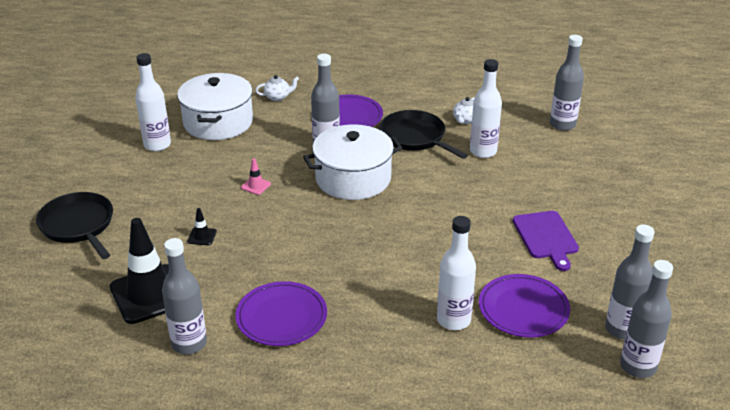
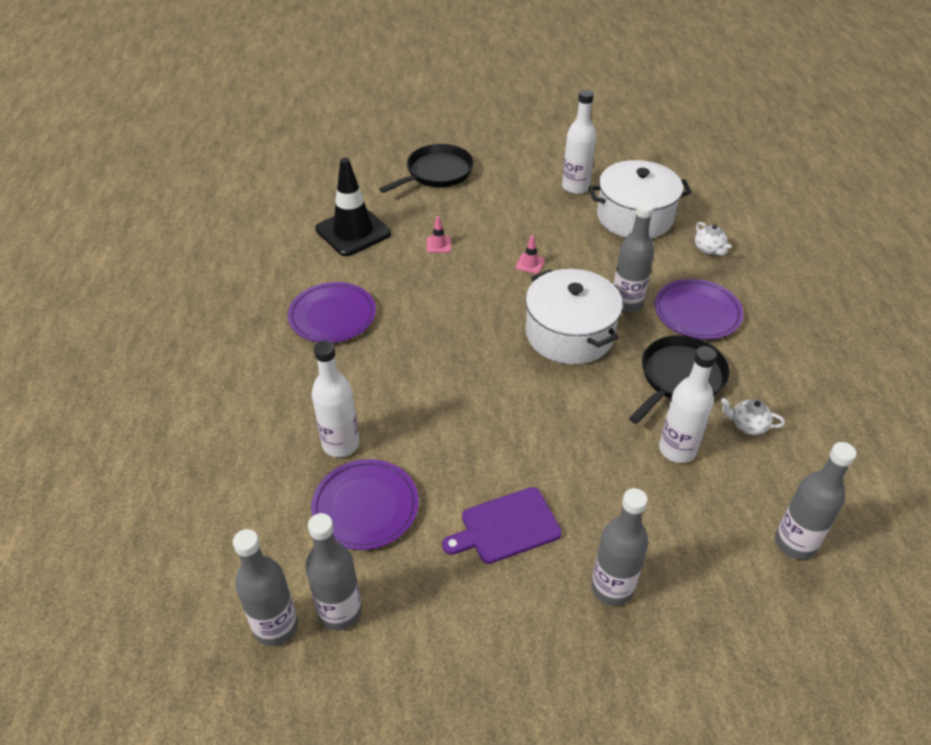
camera: 80 degrees right, 10 degrees up
(189, 343) = (293, 266): grey bottle -> grey bottle (612, 588)
(202, 236) = (438, 244): black traffic cone -> pink traffic cone

